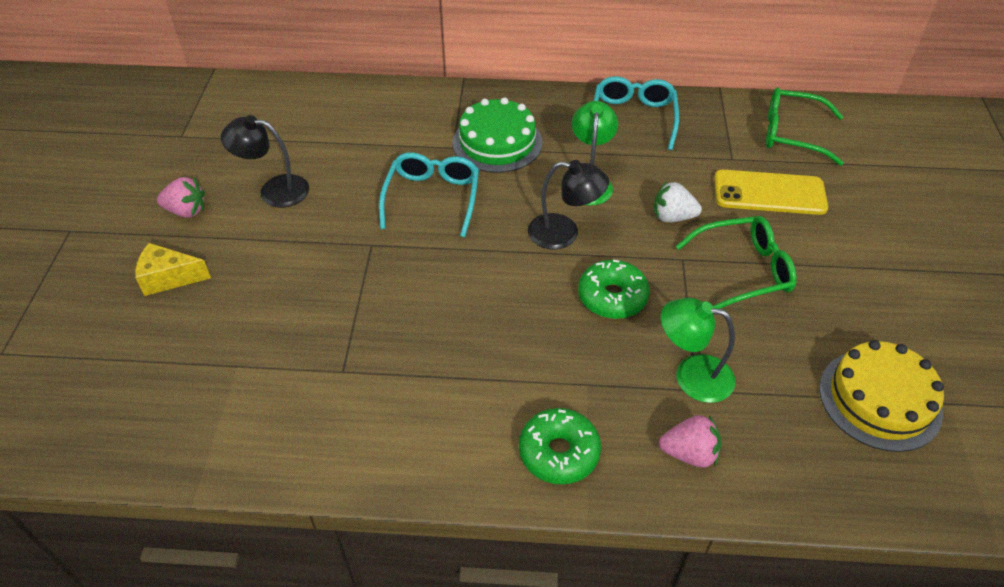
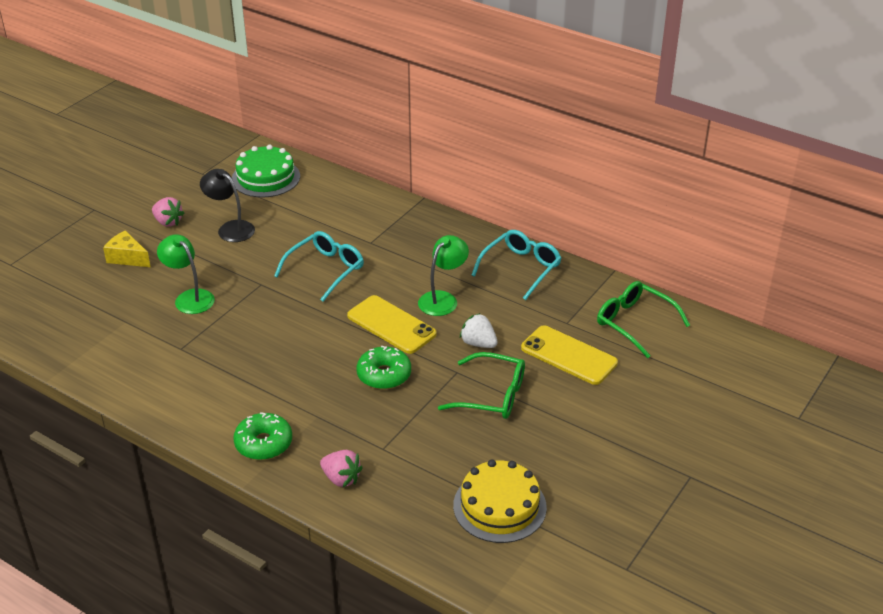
camera: 30 degrees right, 10 degrees down
(497, 142) = (404, 250): green cake -> green cake (266, 178)
(564, 233) = (391, 325): black lamp -> yellow phone
(691, 375) = (388, 439): green lamp -> green lamp (189, 297)

